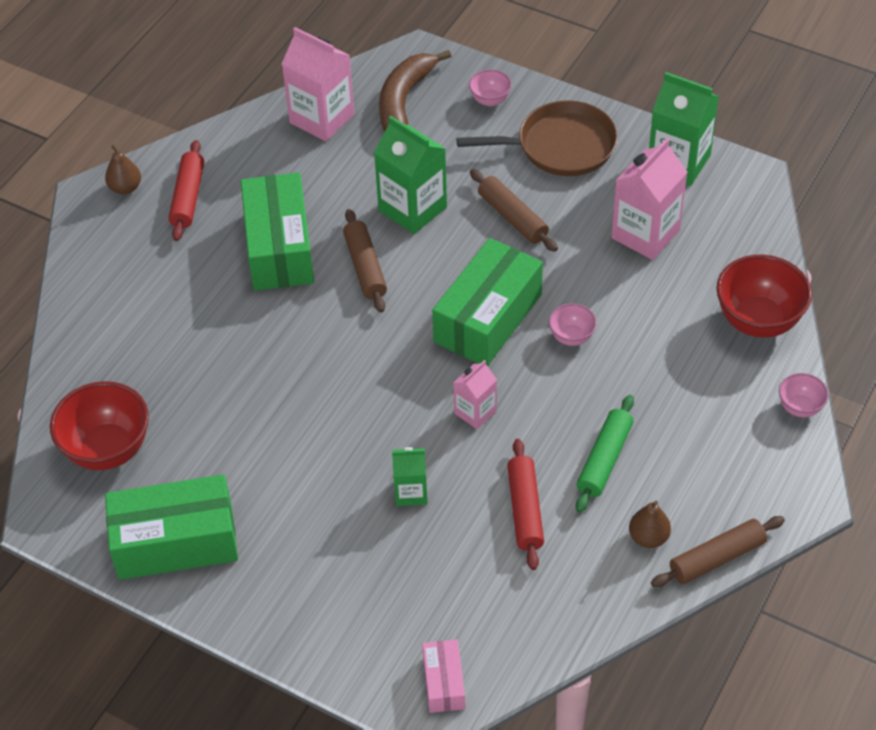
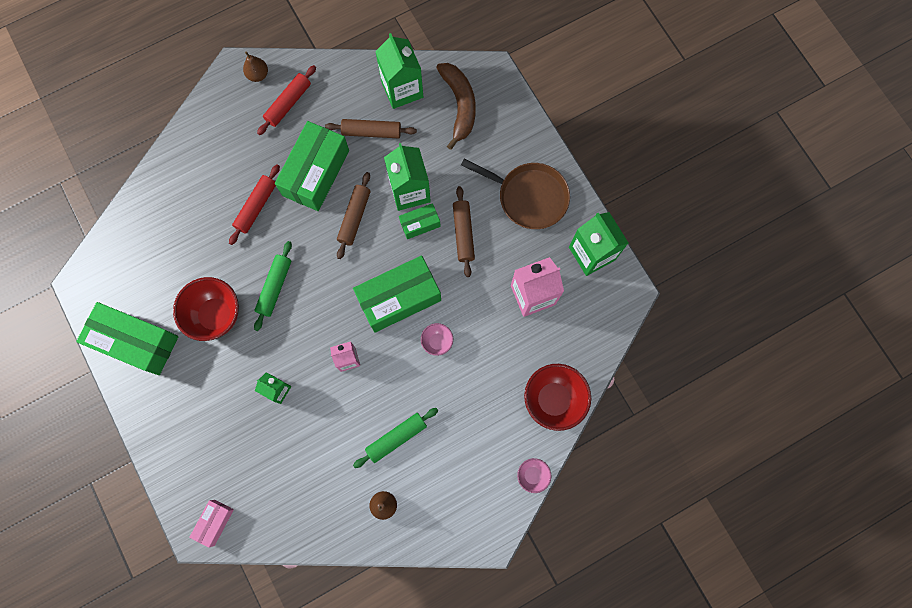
camera: 30 degrees right, 25 degrees up
(108, 450) = (138, 258): red bowl -> red bowl (216, 315)
(320, 387) = (275, 287): none -> green rolling pin
(322, 118) = (402, 89): pink carton -> green carton
(404, 101) = (459, 105): brown banana -> brown banana turned 120 degrees clockwise
(452, 234) = (420, 224): none -> green box
(490, 100) = (511, 135): pink bowl -> none
(525, 510) = (330, 442): red rolling pin -> red rolling pin (256, 207)
(717, 558) = (412, 543): brown rolling pin -> brown rolling pin (371, 132)

